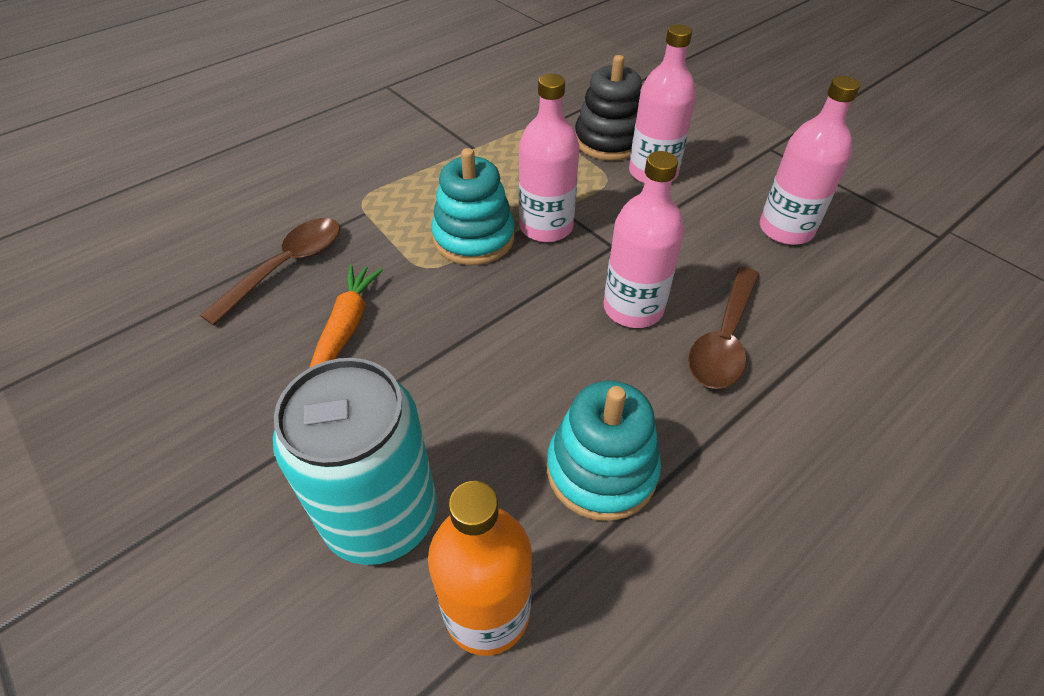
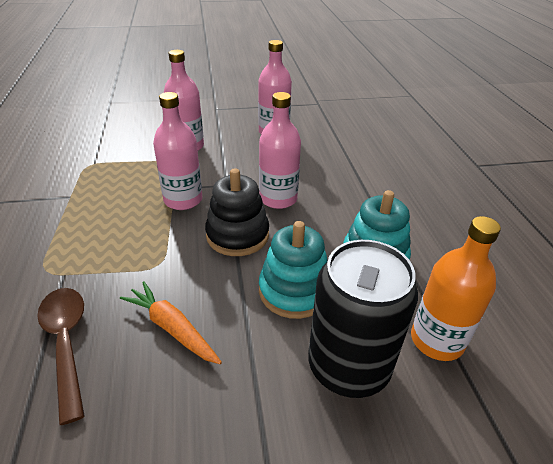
camera: 60 degrees left, 10 degrees down
(381, 515) = (348, 366): turquoise can -> black can
(474, 238) = (157, 232): turquoise stacking toy -> turquoise stacking toy (294, 291)
(609, 141) = (141, 147): black stacking toy -> black stacking toy (237, 235)
(724, 339) = (324, 182): brown spoon -> none

